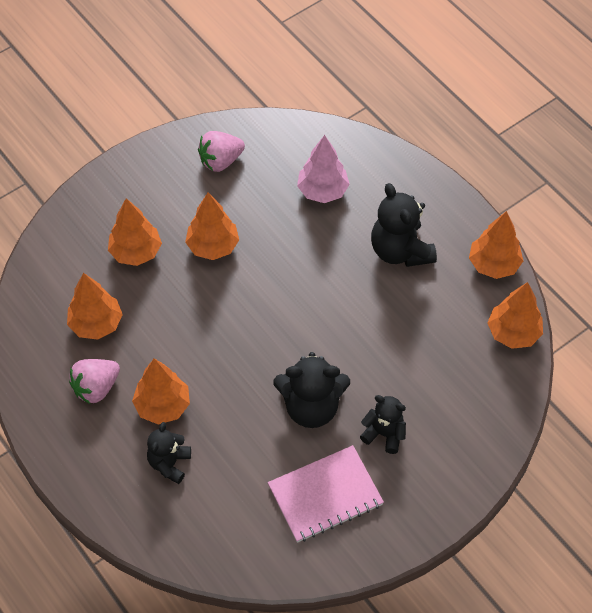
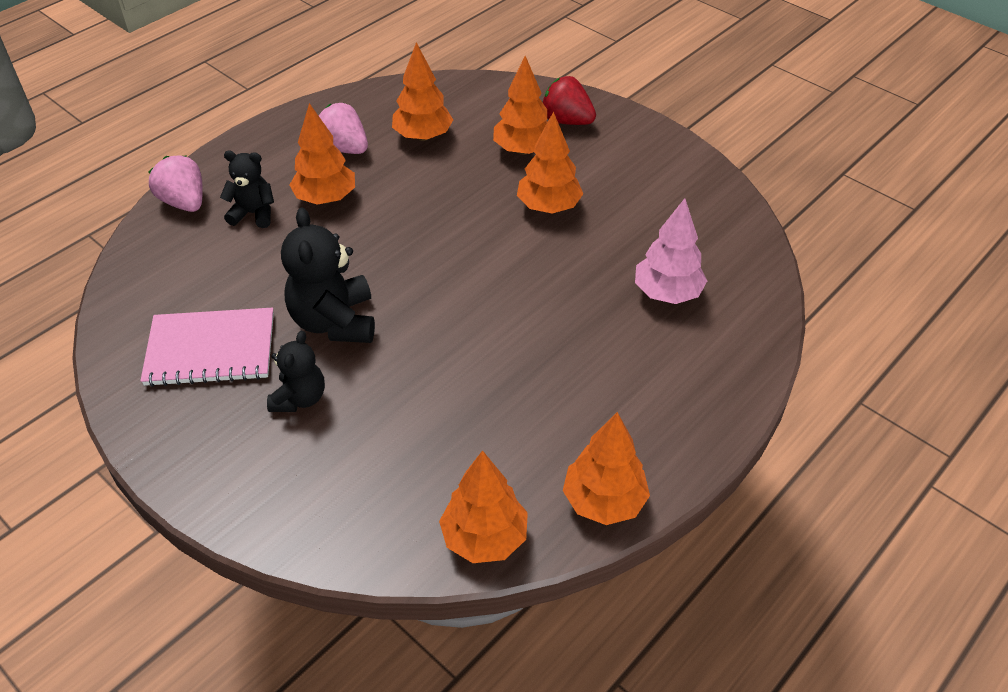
camera: 80 degrees right, 10 degrees down
(105, 214) = (566, 121): none -> red strawberry
(221, 161) = (676, 196): pink strawberry -> pink strawberry (184, 202)
(325, 495) = (211, 349): pink notebook -> pink notebook turned 60 degrees counterclockwise
(400, 251) = (595, 385): black teddy bear -> none

